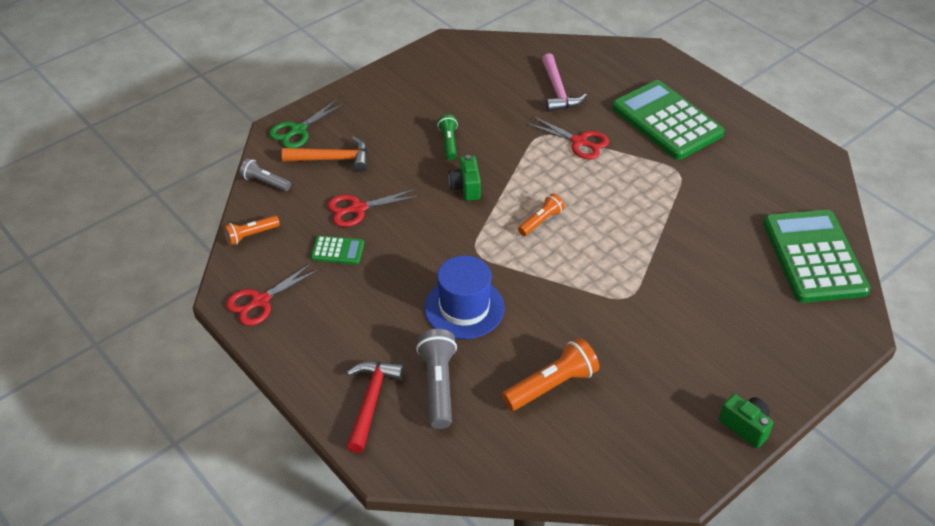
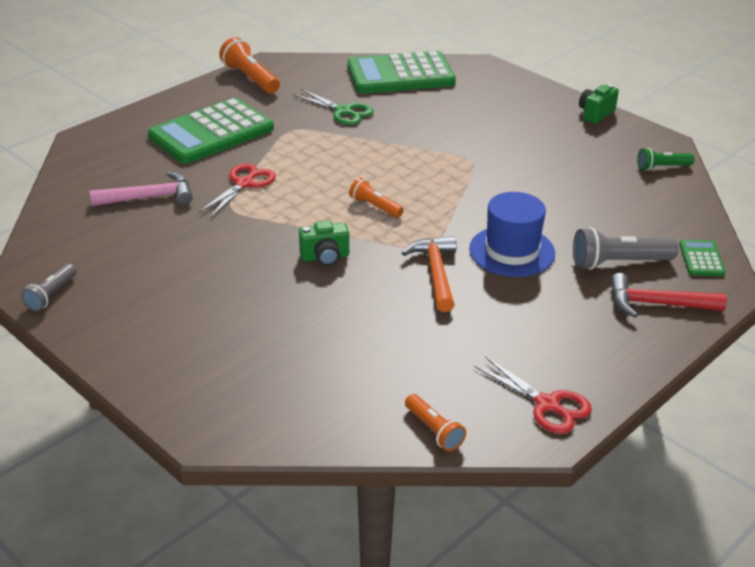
camera: 95 degrees left, 10 degrees down
(265, 182) = (325, 431): grey flashlight -> grey flashlight (51, 295)
(298, 130) = (210, 411): green scissors -> green scissors (343, 111)
(332, 159) = (275, 370): orange hammer -> orange hammer (436, 273)
(337, 250) = (447, 348): green calculator -> green calculator (701, 259)
(358, 209) = (370, 338): red scissors -> none
(449, 143) = (243, 273): green flashlight -> green flashlight (662, 167)
(552, 385) = (591, 199): orange flashlight -> orange flashlight (250, 78)

